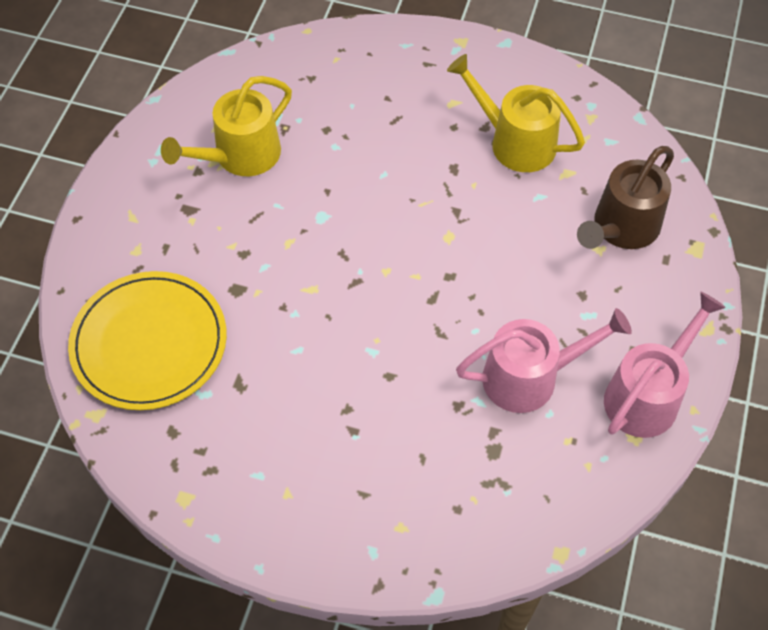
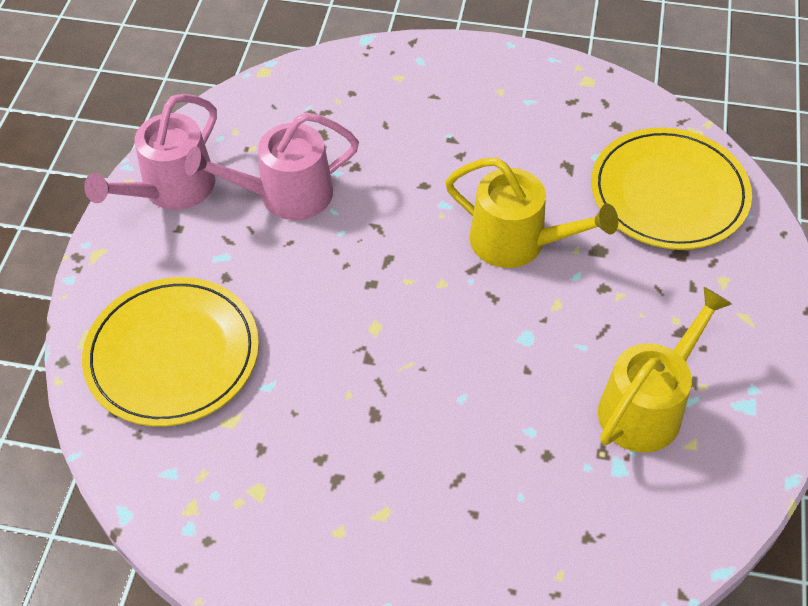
camera: 175 degrees right, 5 degrees down
(514, 141) = (297, 460): yellow watering can -> yellow watering can (518, 242)
(621, 228) = (172, 354): brown watering can -> yellow plate

